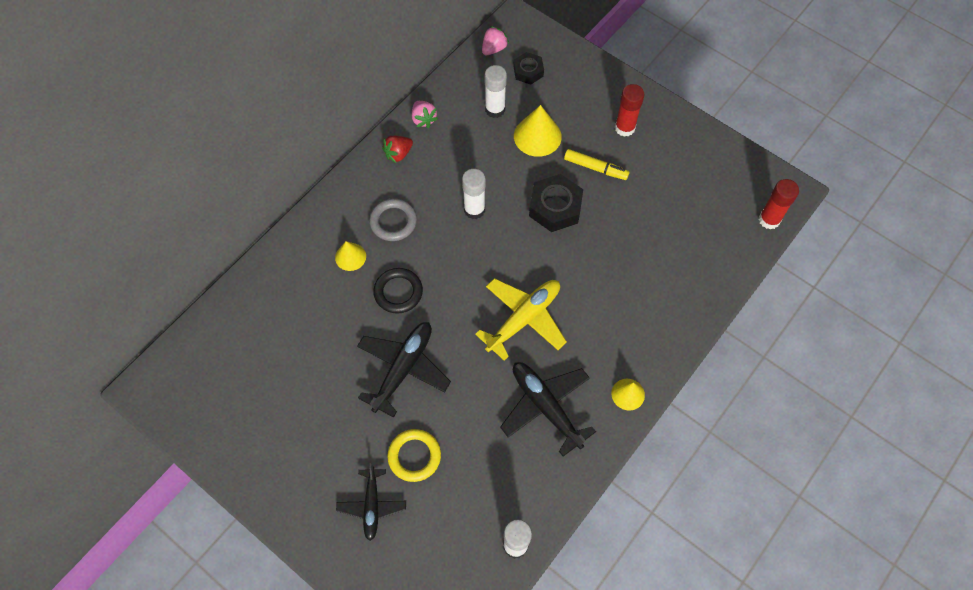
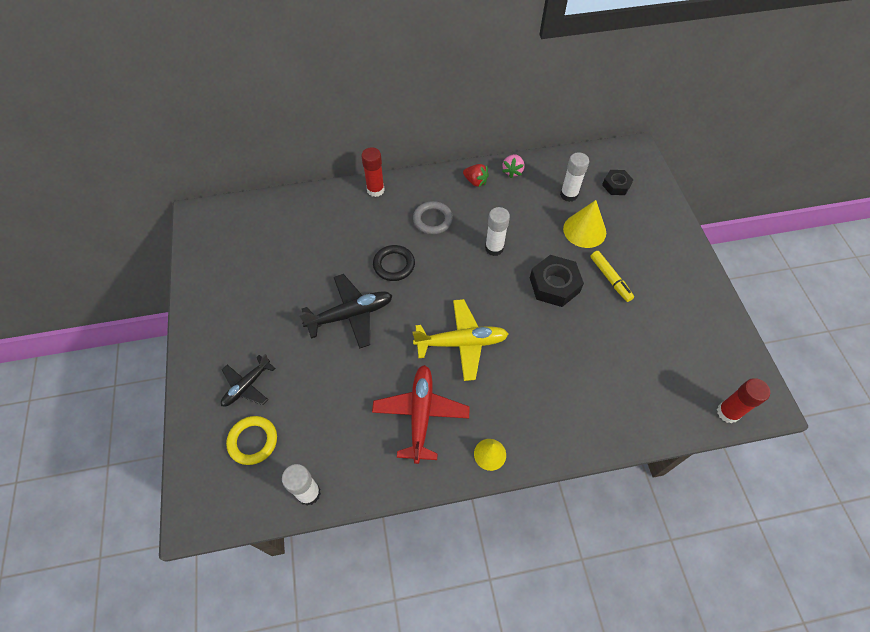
camera: 40 degrees right, 5 degrees down
(350, 257) = (385, 222): yellow cone -> none
(398, 154) = (475, 181): red strawberry -> red strawberry turned 150 degrees counterclockwise
(414, 456) = (303, 376): yellow ring -> yellow ring (253, 441)
(494, 49) = (603, 157): pink strawberry -> none
(545, 407) = (420, 414): black plane -> red plane
(624, 128) = (659, 266): red glue stick -> red glue stick (375, 190)

